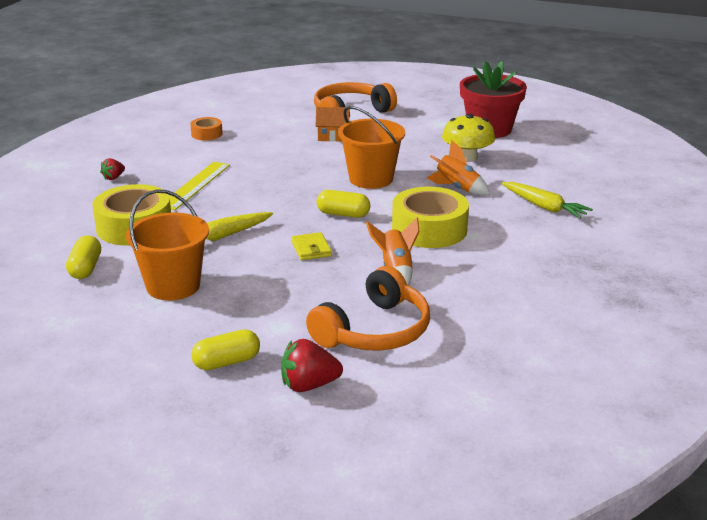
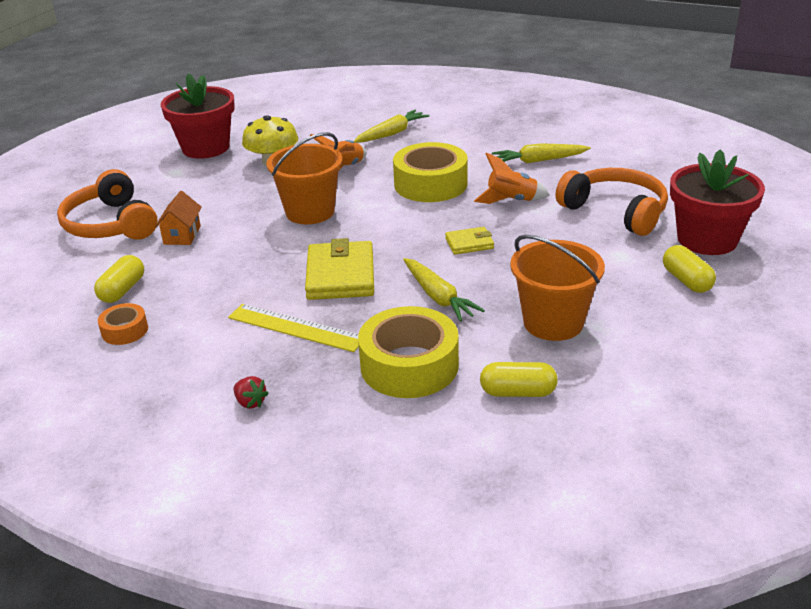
camera: 85 degrees left, 5 degrees up
(264, 196) = (340, 275): none -> yellow wallet
(309, 385) = (707, 239): red strawberry -> red flower pot
(343, 214) = (393, 227): yellow capsule -> yellow capsule (122, 290)
(494, 289) = (539, 161): none -> yellow carrot

